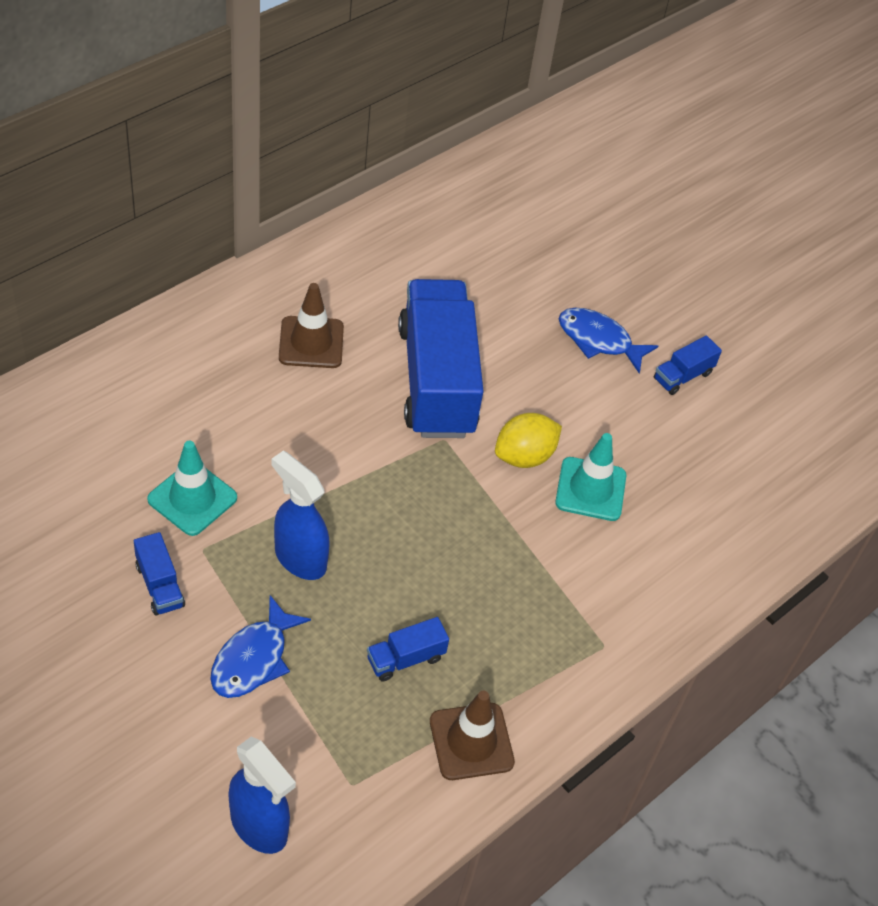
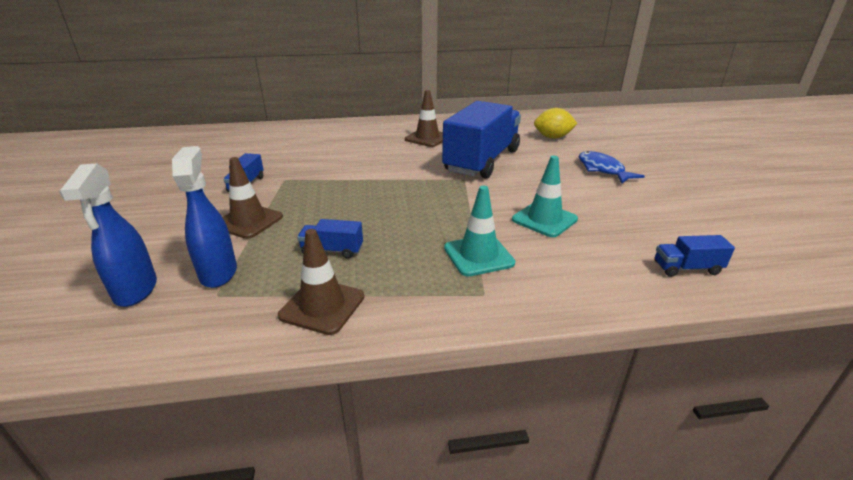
camera: 40 degrees right, 20 degrees down
(192, 498) = (304, 164): turquoise traffic cone -> turquoise traffic cone (478, 255)
(253, 659) = (248, 221): blue fish -> brown traffic cone
(300, 558) = (327, 195): blue spray bottle -> blue spray bottle (218, 272)
(524, 456) = (509, 196): yellow lemon -> yellow lemon (552, 137)
(682, 376) = (657, 194): blue truck -> blue truck (686, 268)

